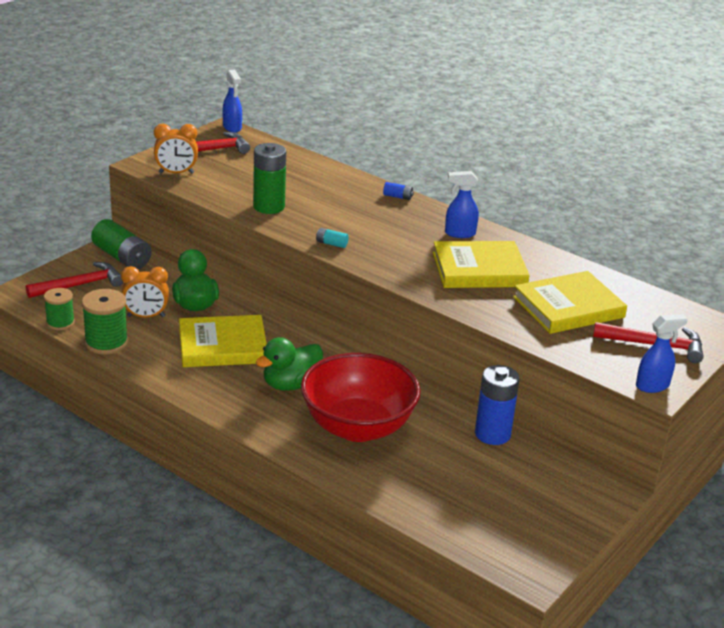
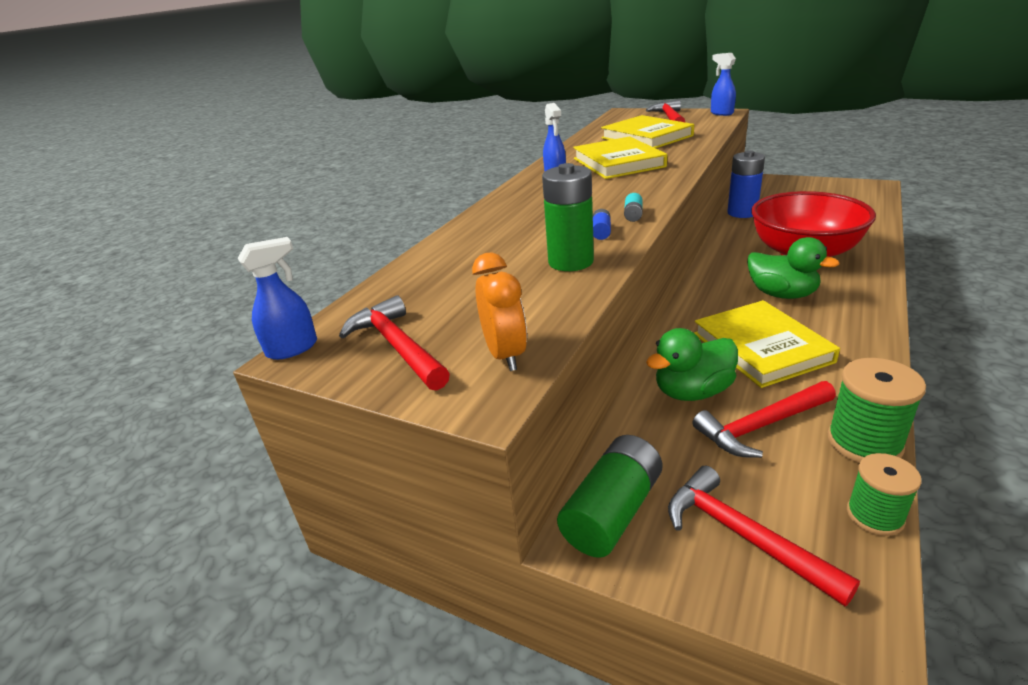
camera: 95 degrees left, 0 degrees up
(146, 316) = (761, 426): orange clock -> red hammer
(397, 197) = (492, 208): blue battery -> blue battery (601, 232)

